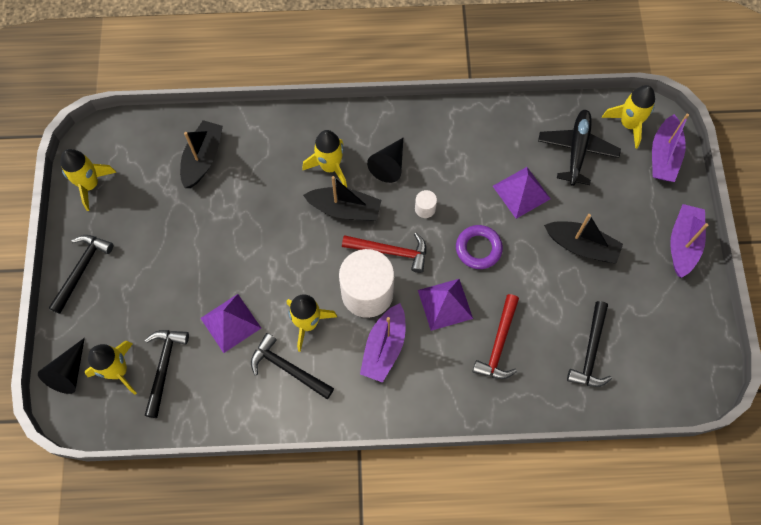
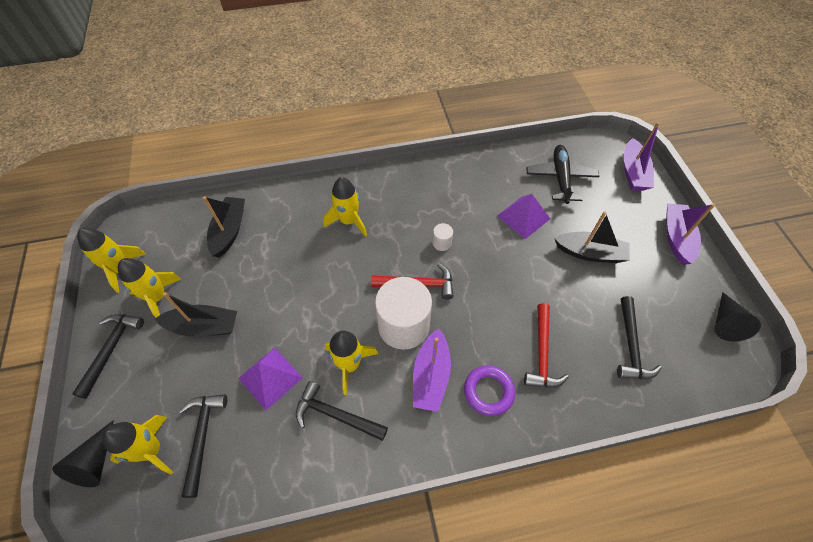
camera: 10 degrees left, 10 degrees down
(345, 209) = (368, 254): black boat -> black boat (204, 326)
(389, 165) = (401, 212): black cone -> black cone (725, 322)
(445, 304) = (480, 324): purple pyramid -> none
(478, 248) = (498, 269): purple ring -> purple ring (488, 391)
(628, 124) = (596, 153): yellow rocket -> yellow rocket (157, 297)

